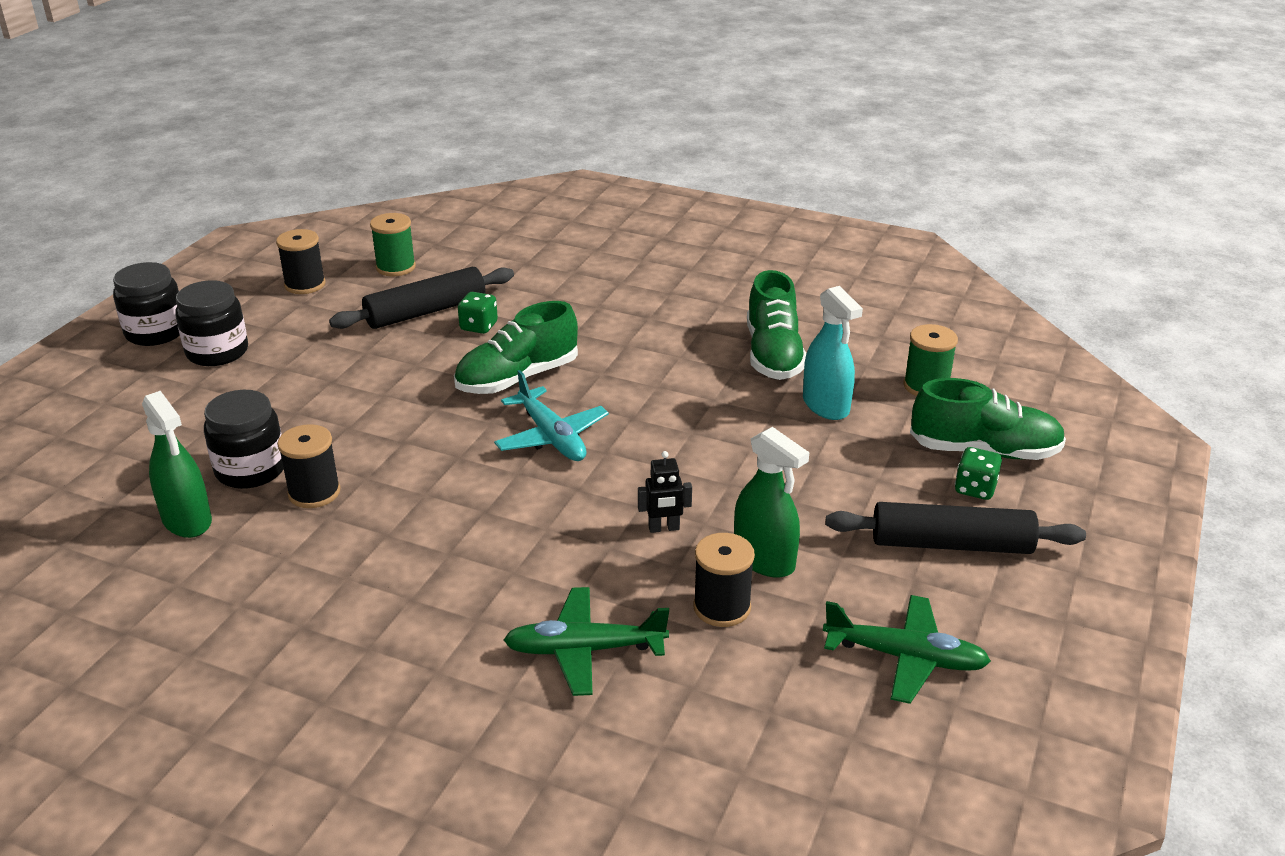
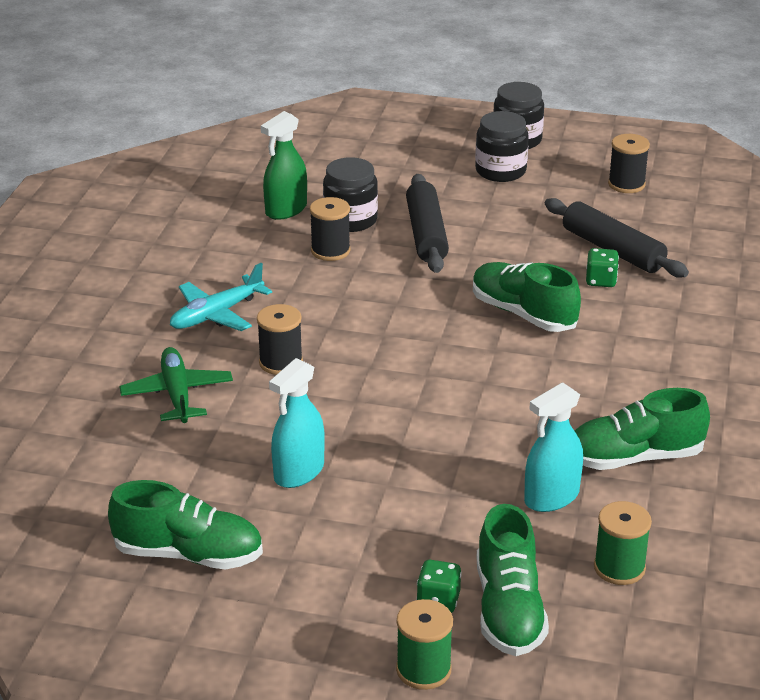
camera: 80 degrees right, 0 degrees up
(396, 267) = (684, 221): green spool -> green spool (423, 670)
(551, 437) = (439, 344): turquoise plane -> turquoise plane (217, 314)
(664, 528) = (328, 416): black robot -> none
(722, 607) = (234, 454): black spool -> black spool (281, 362)
(764, 559) = (299, 472): green spray bottle -> turquoise spray bottle
(905, 657) = (189, 554): green plane -> green shoe
(951, 544) = (344, 583): black rolling pin -> black rolling pin (426, 234)

